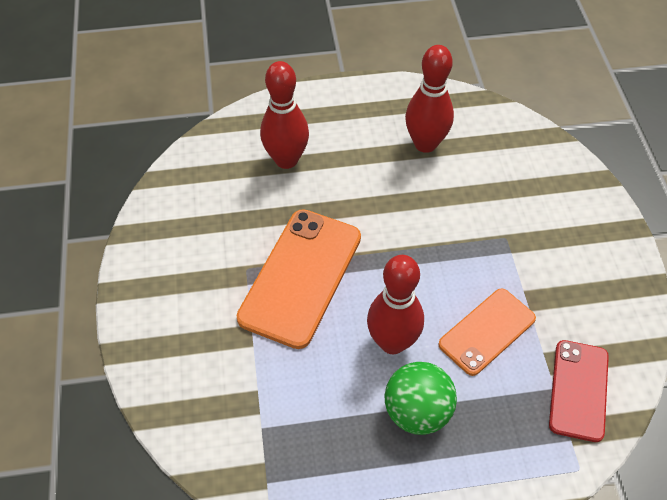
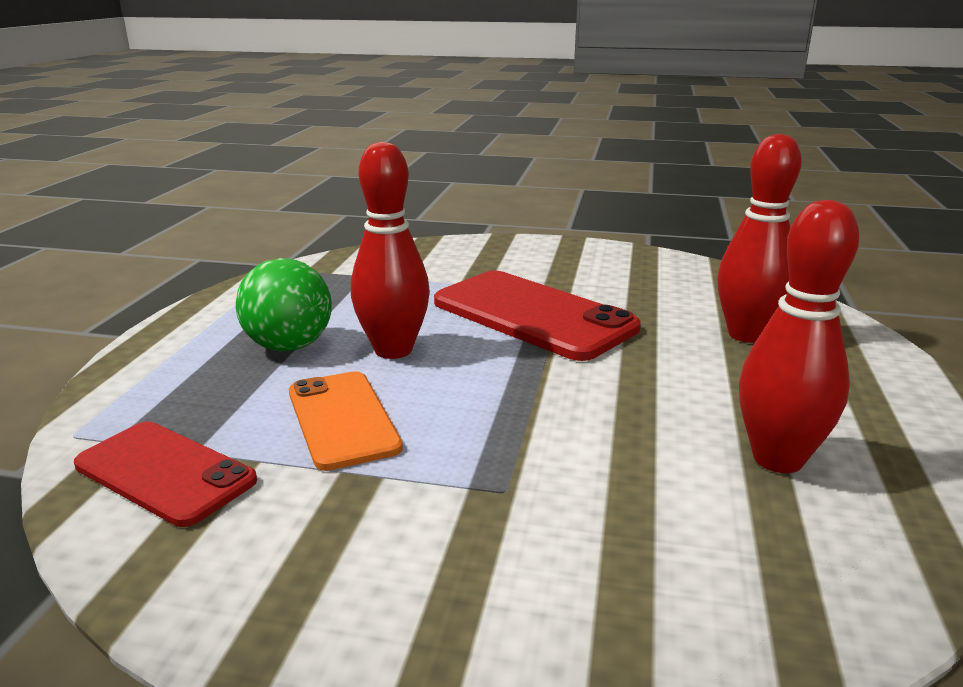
camera: 110 degrees right, 30 degrees down
(301, 277) = (532, 315): orange phone -> red phone

